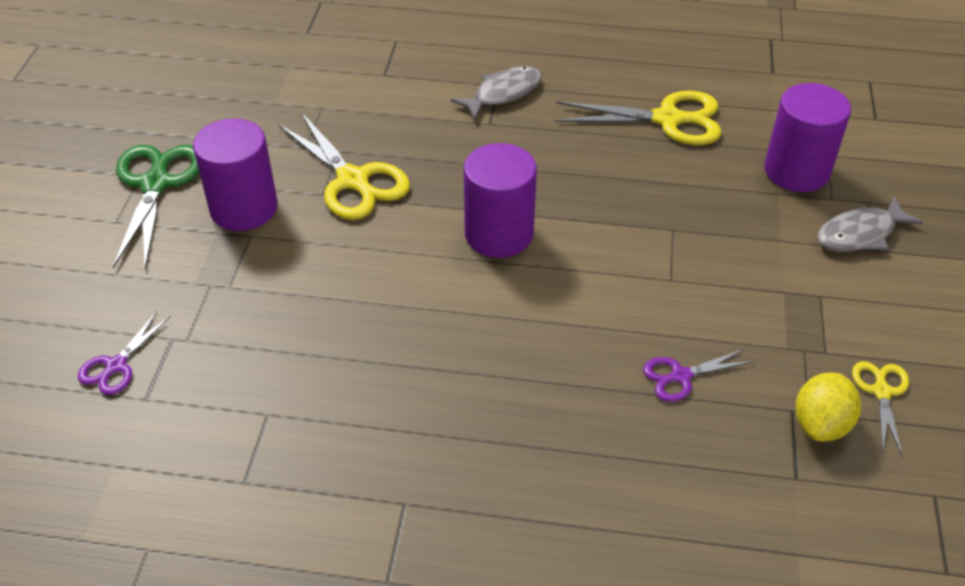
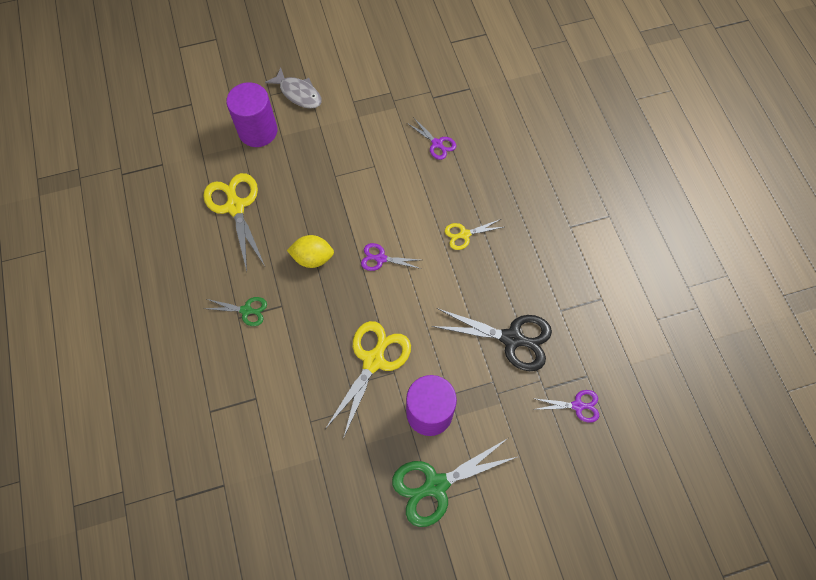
camera: 115 degrees left, 20 degrees up
(271, 333) = (512, 339): none -> black scissors
(499, 234) = (380, 258): purple cylinder -> purple scissors
(503, 93) = (246, 310): grey fish -> green scissors
(820, 424) = (435, 85): yellow lemon -> yellow lemon (313, 258)
(881, 391) = (403, 68): yellow scissors -> yellow scissors (464, 234)

